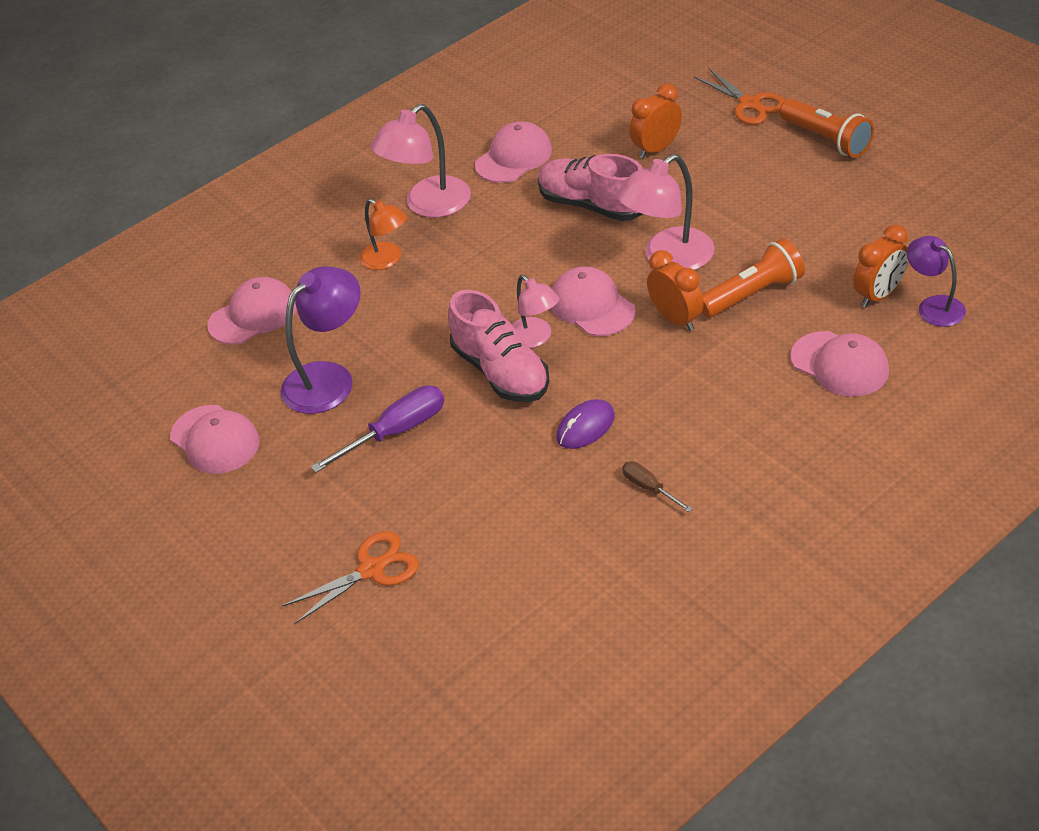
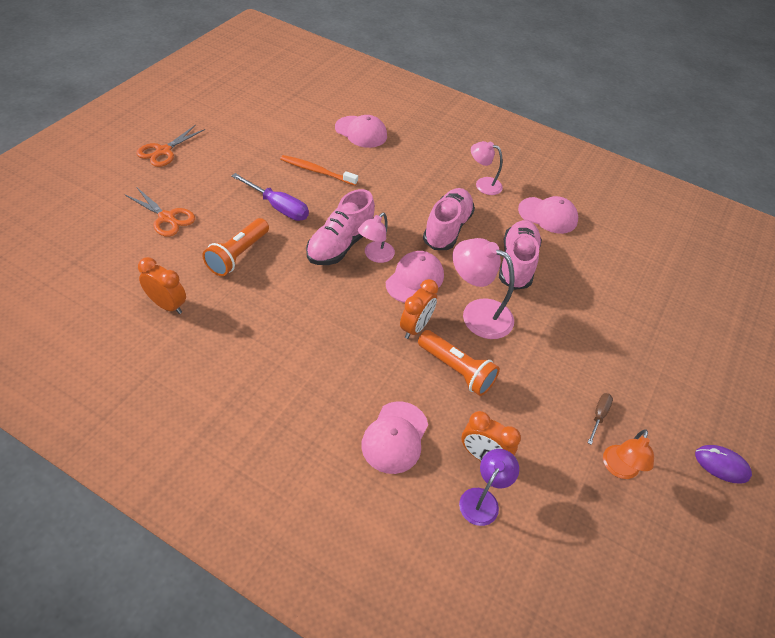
camera: 60 degrees right, 5 degrees up
(215, 440) = (260, 138): pink cap -> none
(329, 378) = (317, 171): purple lamp -> orange toothbrush
(387, 260) = (425, 176): orange lamp -> orange lamp (619, 469)
(428, 205) = (483, 184): pink lamp -> pink lamp, size x0.63
(506, 258) = (447, 229): none -> pink shoe
(585, 427) = (298, 294): purple mouse -> purple mouse (721, 465)
(649, 488) = (247, 337): brown screwdriver -> brown screwdriver (599, 416)
(656, 149) = (593, 289): orange clock -> orange clock (167, 305)
(749, 104) = (676, 338): orange scissors -> orange scissors (163, 151)
(827, 139) = (659, 396): orange flashlight -> orange flashlight (238, 255)

